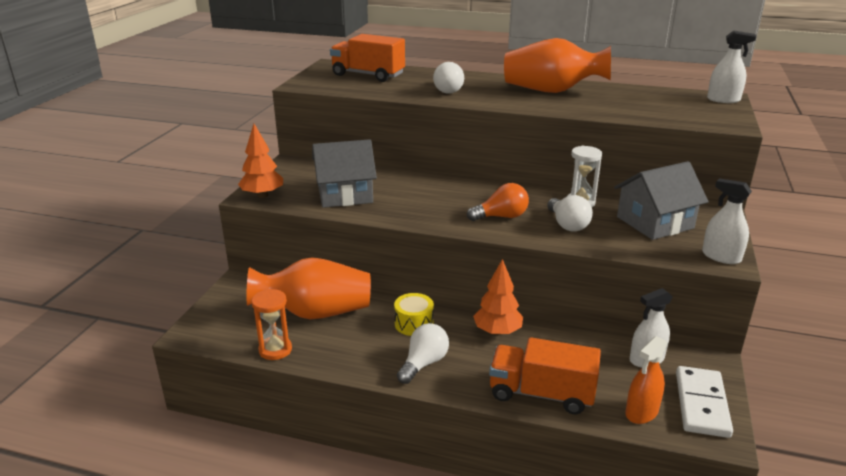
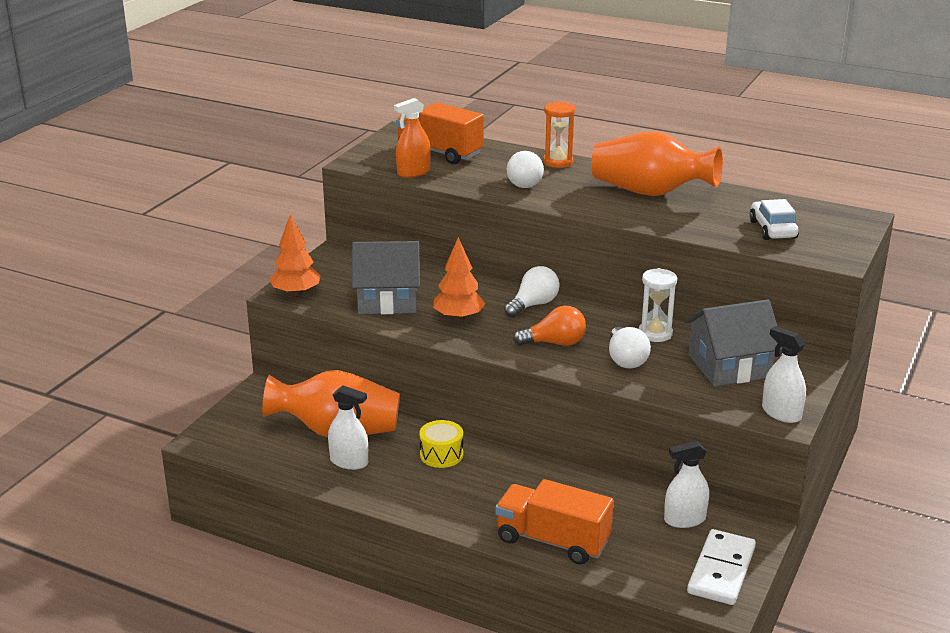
camera: 10 degrees right, 0 degrees up
(275, 350) = (286, 466): orange hourglass -> orange hourglass (558, 162)
(424, 363) = (439, 497): white light bulb -> white light bulb (533, 305)
(497, 331) = (531, 472): orange tree -> orange tree (458, 317)
(641, 412) = (651, 571): orange spray bottle -> orange spray bottle (413, 172)
(665, 109) = (772, 229): none -> white car
(723, 100) = (855, 221): white spray bottle -> white spray bottle (349, 462)

